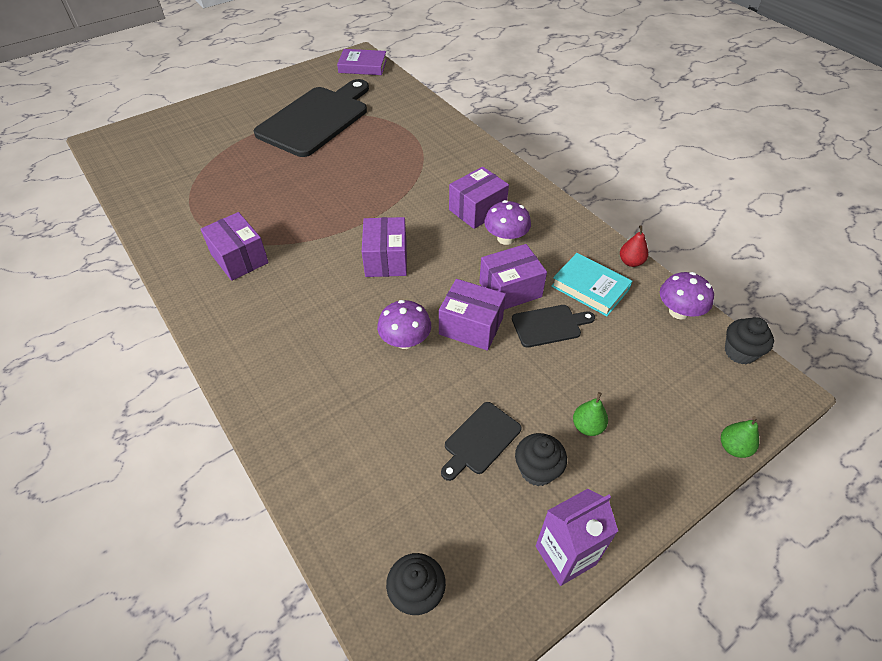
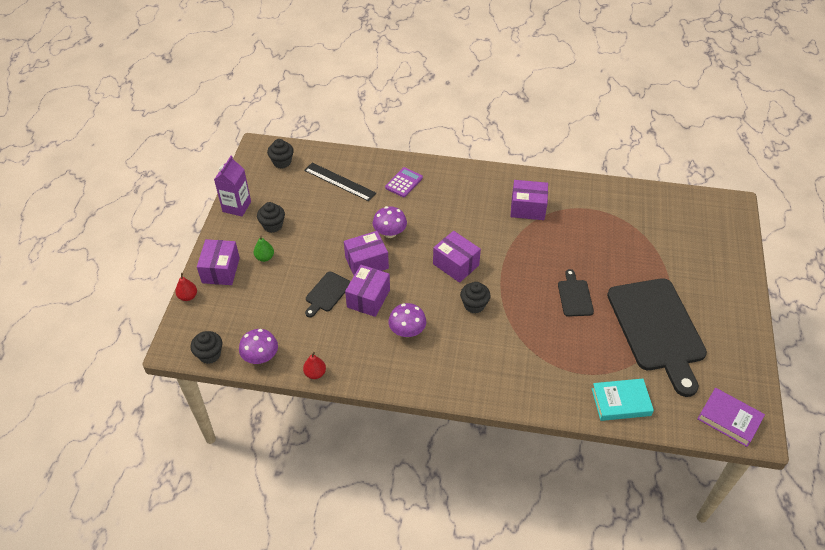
camera: 135 degrees right, 0 degrees up
(305, 393) = (404, 182): none -> purple calculator
(362, 66) = (729, 419): purple book -> purple book turned 75 degrees clockwise
(376, 468) = (339, 181): none -> black ruler
(420, 218) = (474, 305): none -> black cupcake
(477, 210) = (448, 339): purple box -> purple box (221, 270)
(480, 440) = (308, 219): black cutting board -> black cutting board (574, 296)
(590, 288) = (325, 334): turquoise book -> turquoise book (621, 402)
(733, 447) = (188, 296): green pear -> red pear

